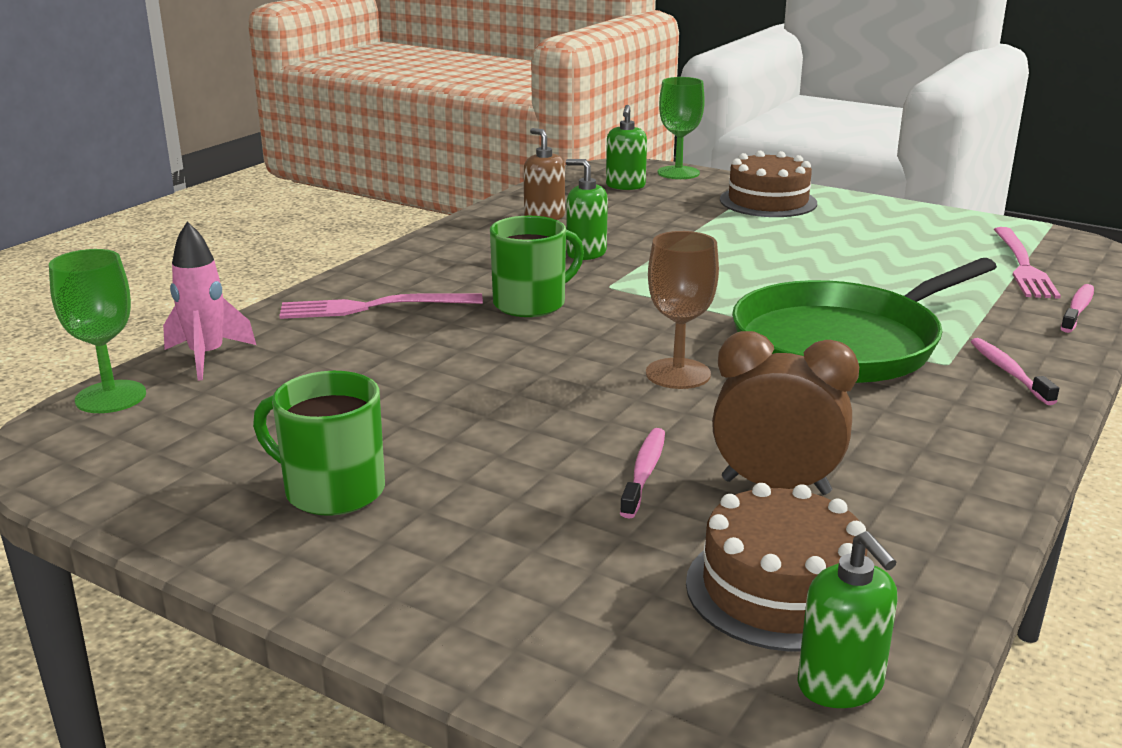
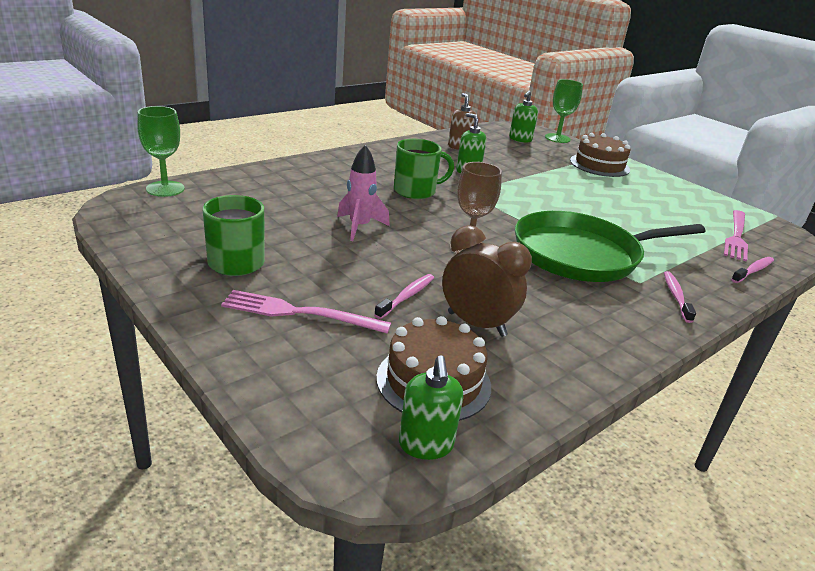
camera: 15 degrees right, 5 degrees up
(207, 357) = (226, 180): pink rocket -> pink rocket (359, 227)
(374, 307) = (330, 174): pink fork -> pink fork (300, 313)

